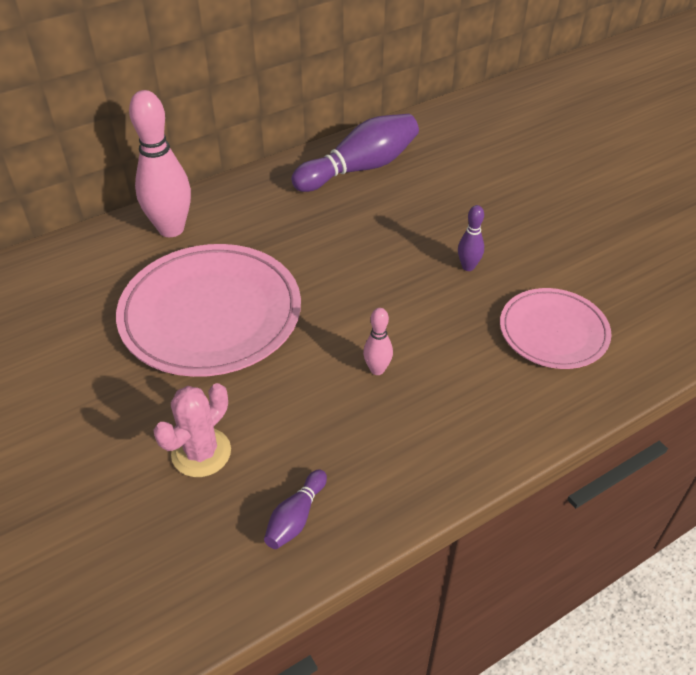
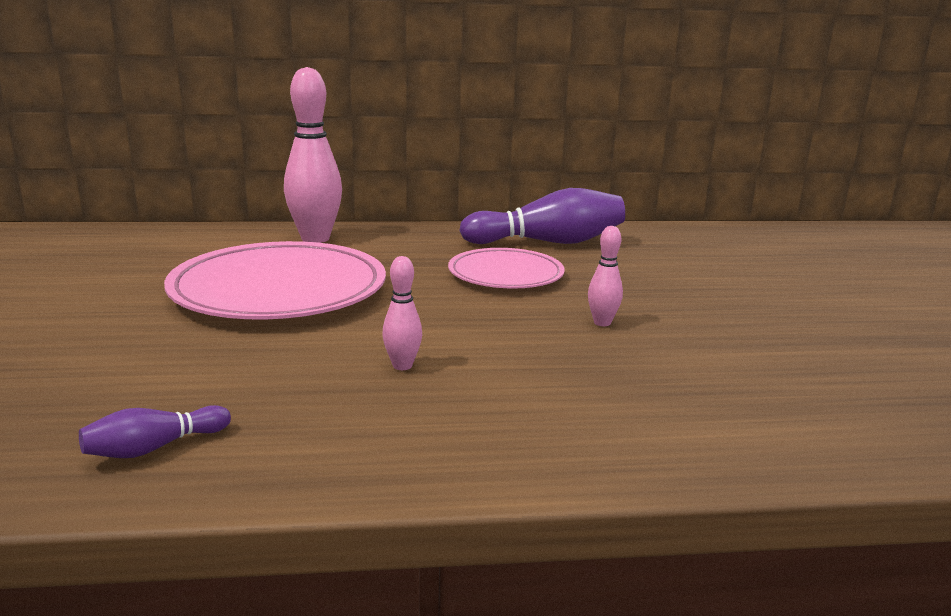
camera: 25 degrees right, 25 degrees down
(201, 452) = (134, 370): pink cactus -> none
(468, 267) = (602, 323): purple bowling pin -> pink bowling pin
(553, 332) = (667, 395): pink plate -> pink plate (505, 274)

